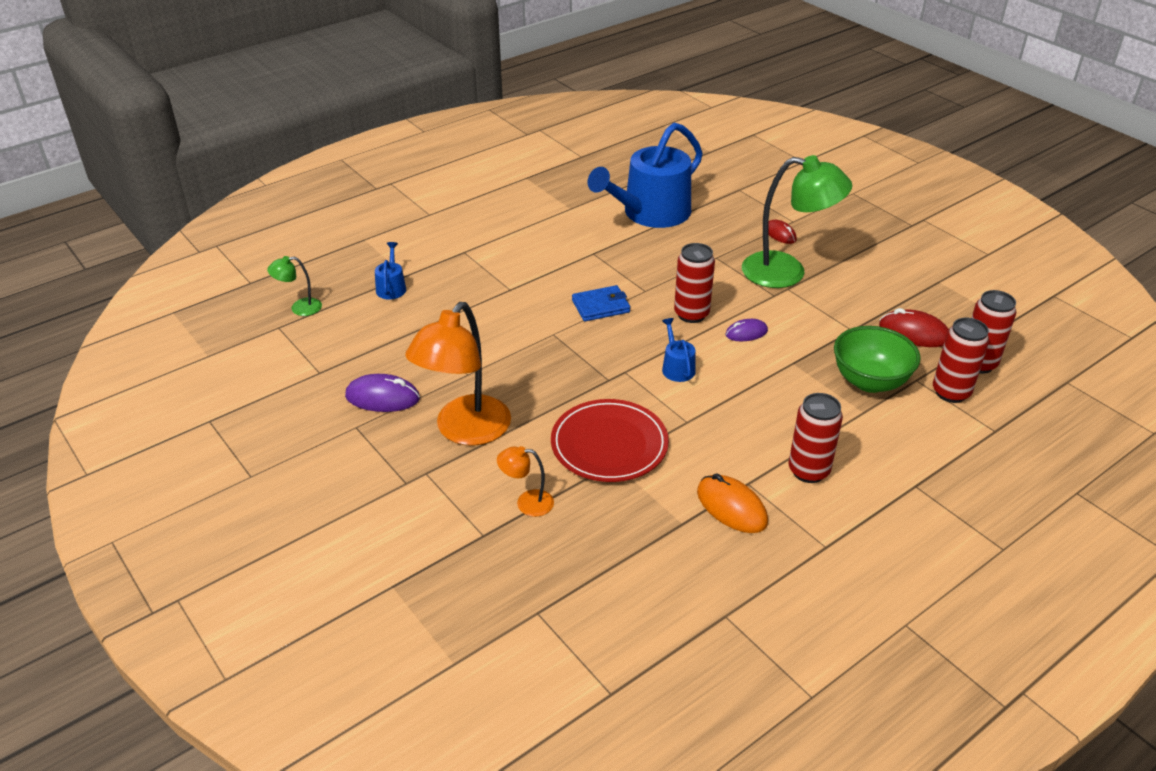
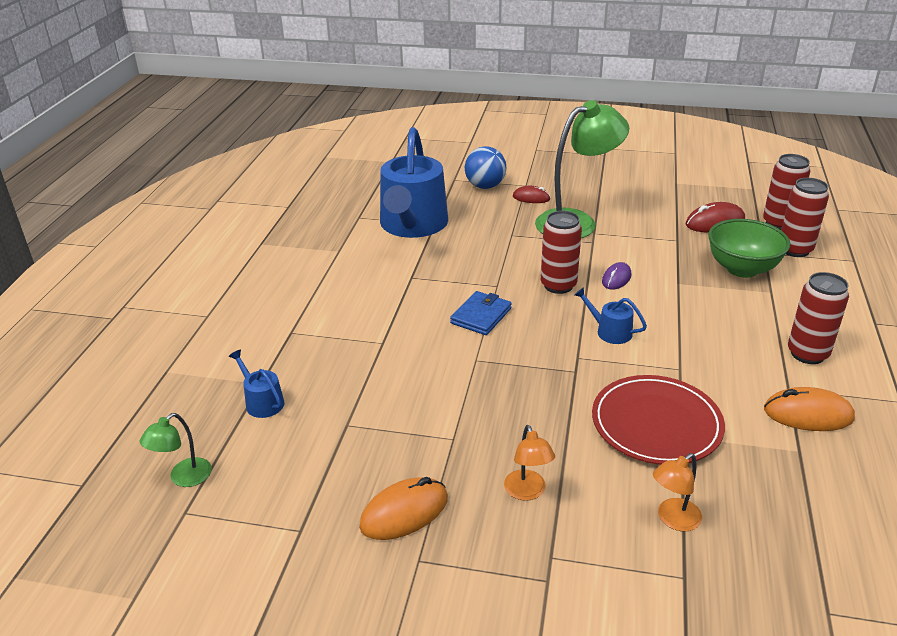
camera: 40 degrees left, 5 degrees down
(382, 397) = (404, 512): purple mouse -> orange mouse
(465, 431) = (527, 492): orange lamp -> orange lamp, size x0.46
(756, 206) = (485, 186): none -> blue ball

